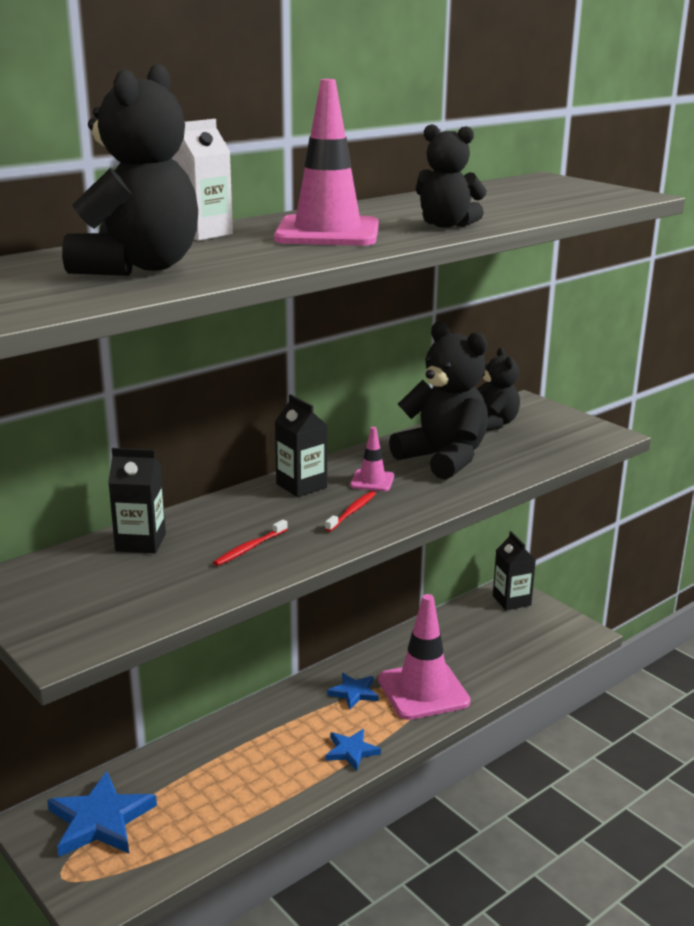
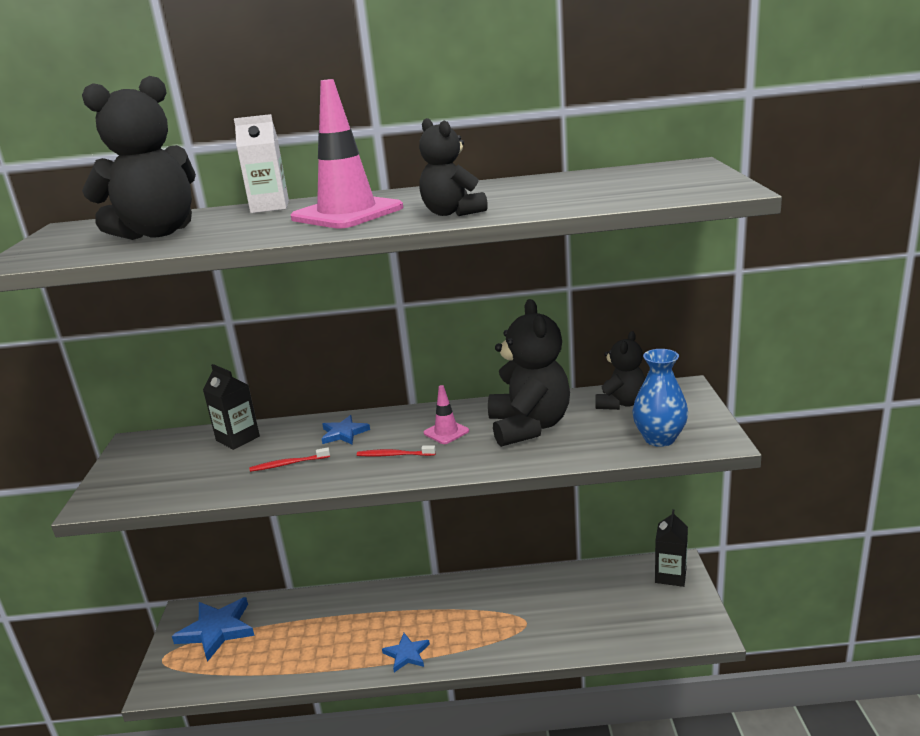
camera: 40 degrees right, 0 degrees up
(301, 486) = (392, 422): black carton -> none
(352, 511) = (394, 455): red toothbrush -> red toothbrush turned 150 degrees counterclockwise
(354, 692) = (458, 607): blue star -> blue star (344, 433)
(423, 691) = (510, 628): pink traffic cone -> none
(564, 443) = (659, 439): none -> blue vase

